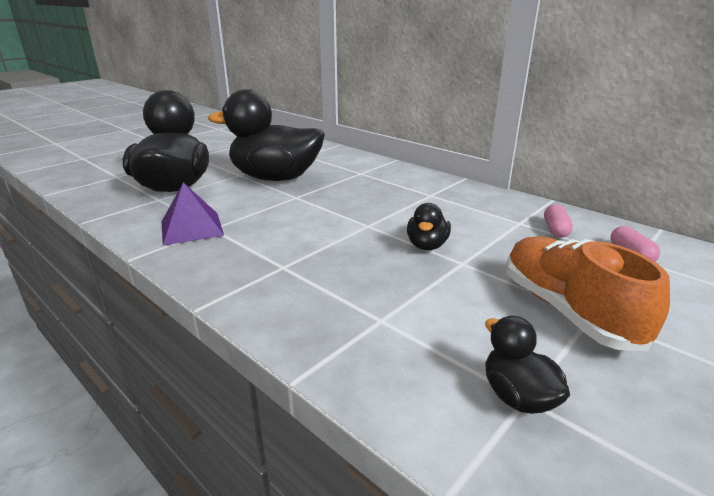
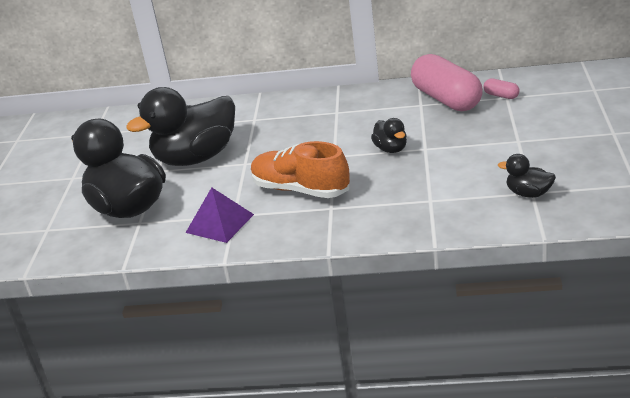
camera: 35 degrees left, 5 degrees up
(555, 230) = (446, 99): pink capsule -> pink capsule, size x2.42
(567, 310) = (505, 145): orange shoe -> orange shoe (300, 189)

